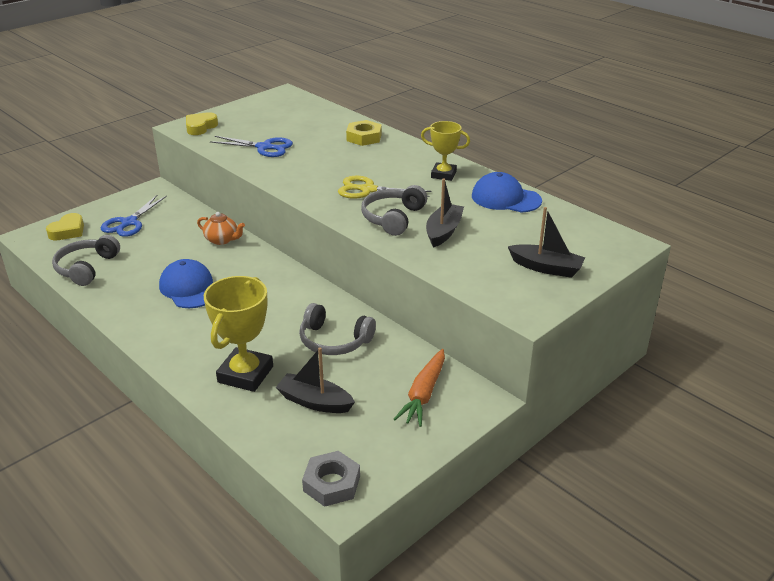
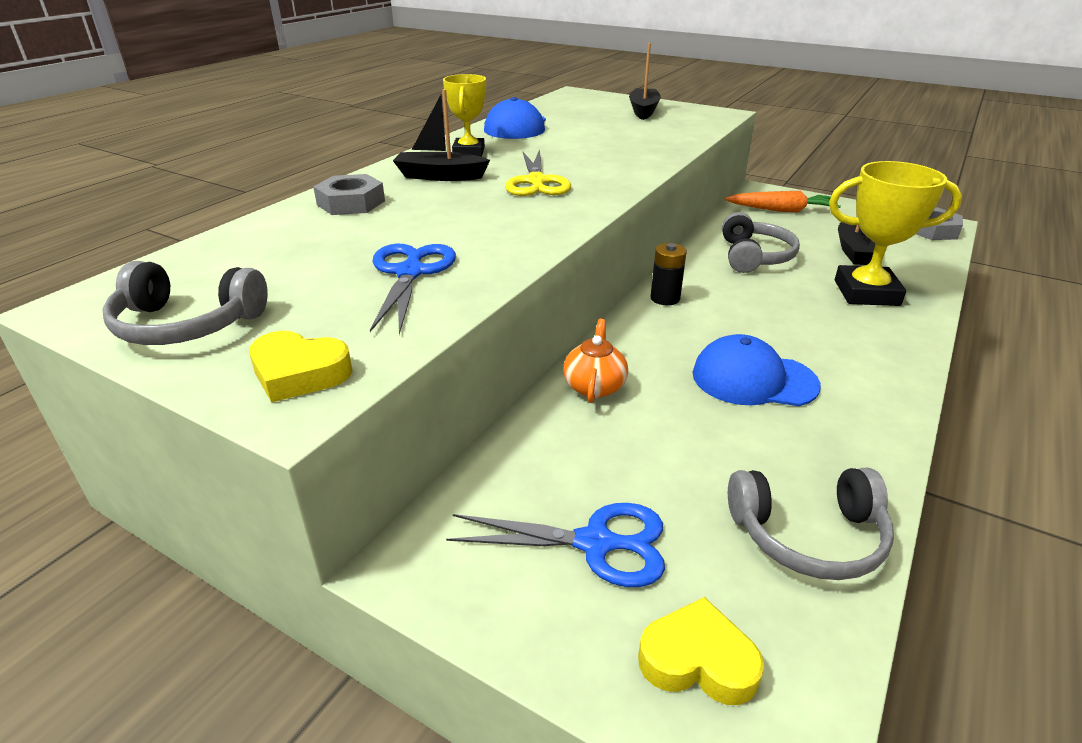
camera: 105 degrees left, 0 degrees up
(189, 288) = (753, 379): blue cap -> blue cap turned 60 degrees clockwise
(294, 282) = (665, 298): none -> black battery
(364, 137) = (351, 203): yellow nut -> grey nut
(393, 218) = (602, 164): grey headphones -> grey headphones (187, 324)
(443, 231) = (612, 143): black boat -> black boat (440, 176)

